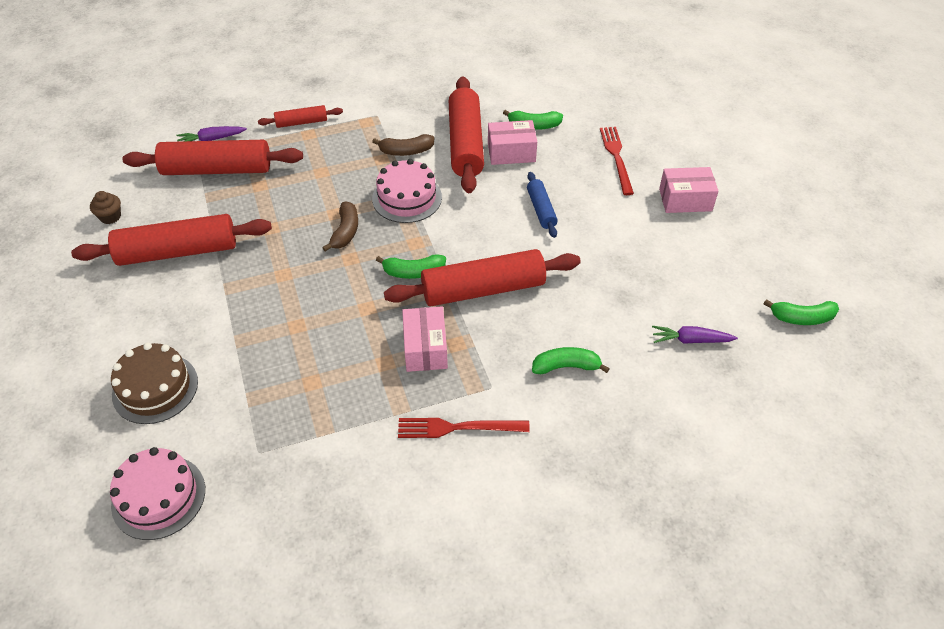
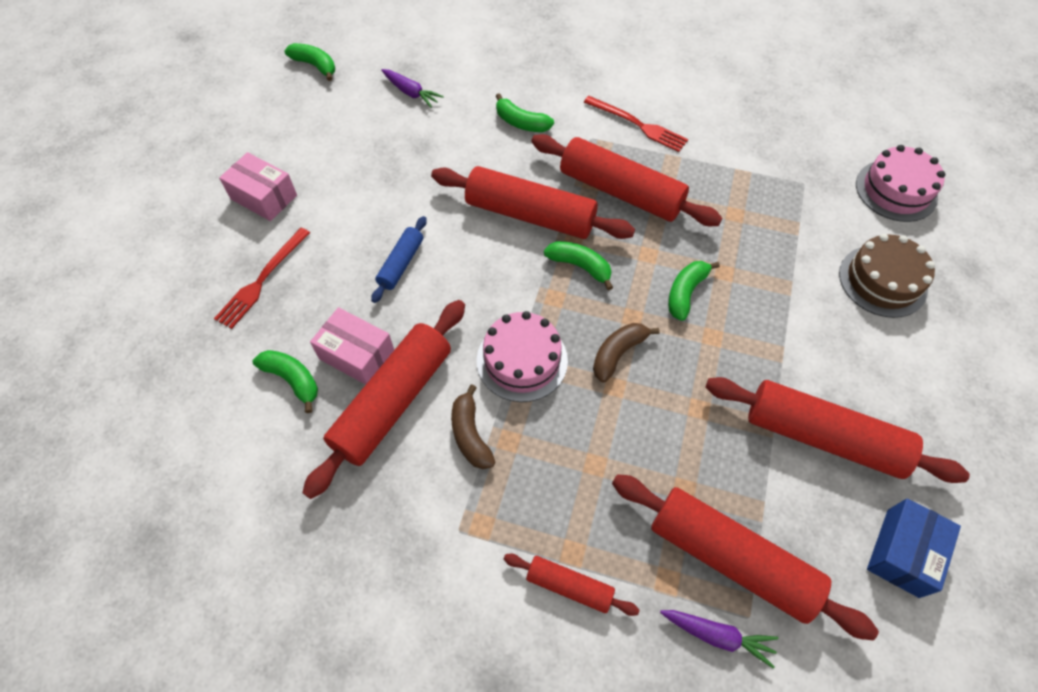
camera: 145 degrees left, 10 degrees up
(110, 217) = (902, 552): brown cupcake -> blue box
(320, 294) = (686, 293): none -> green banana
(406, 151) = (470, 434): brown banana -> brown banana turned 135 degrees counterclockwise
(425, 348) = (620, 192): pink box -> red rolling pin

